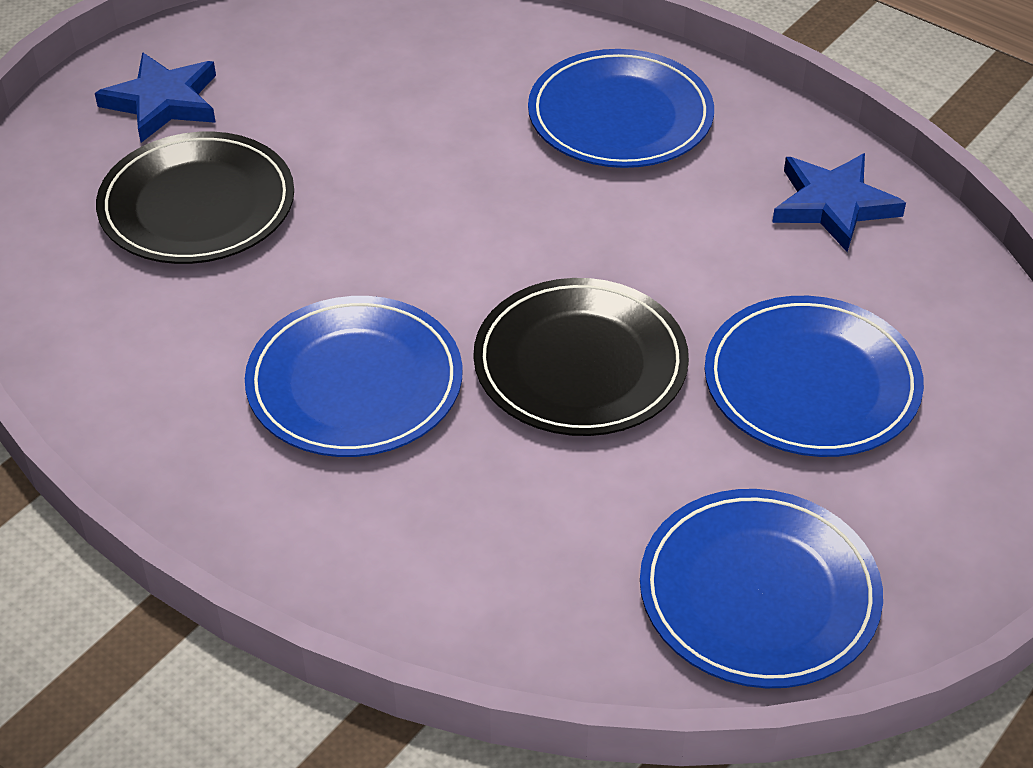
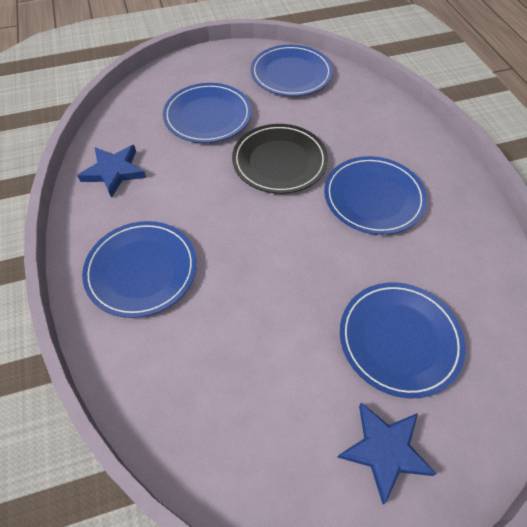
camera: 145 degrees left, 10 degrees up
(197, 205) = (399, 339): black plate -> blue plate

